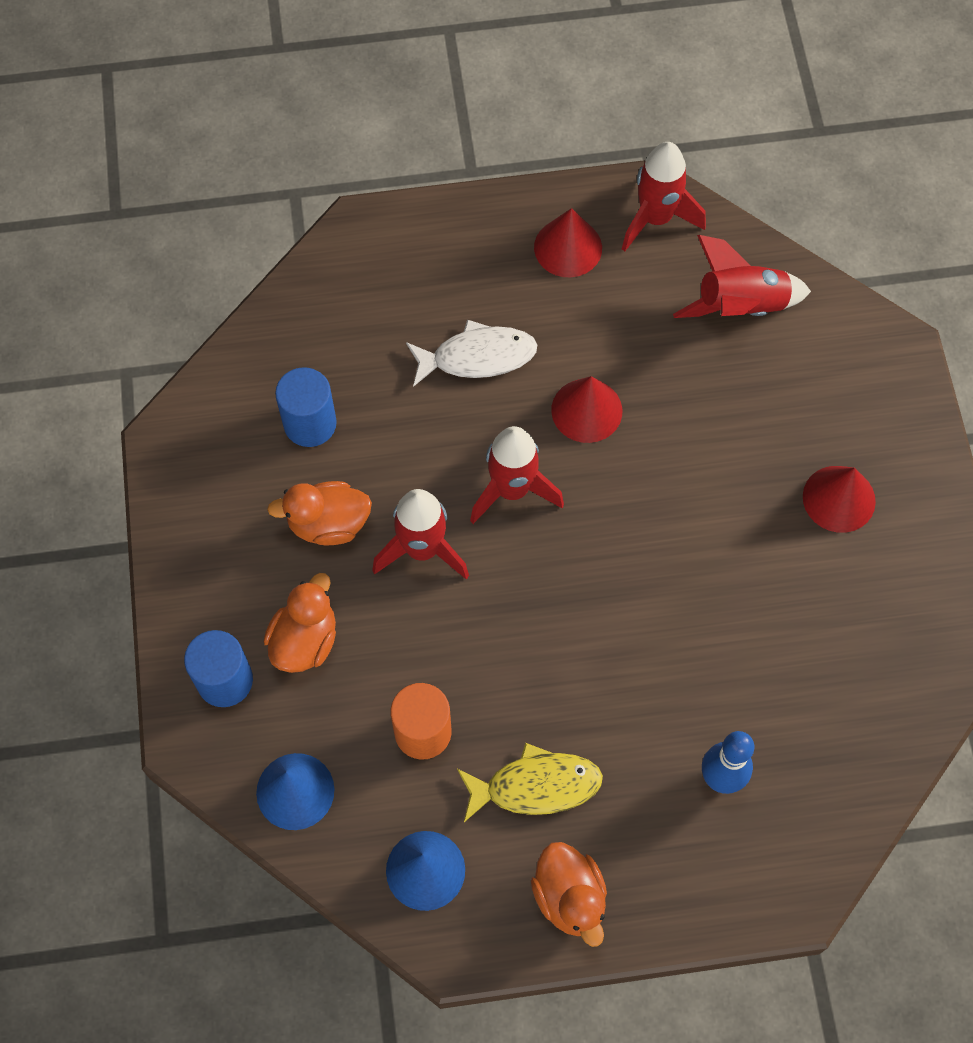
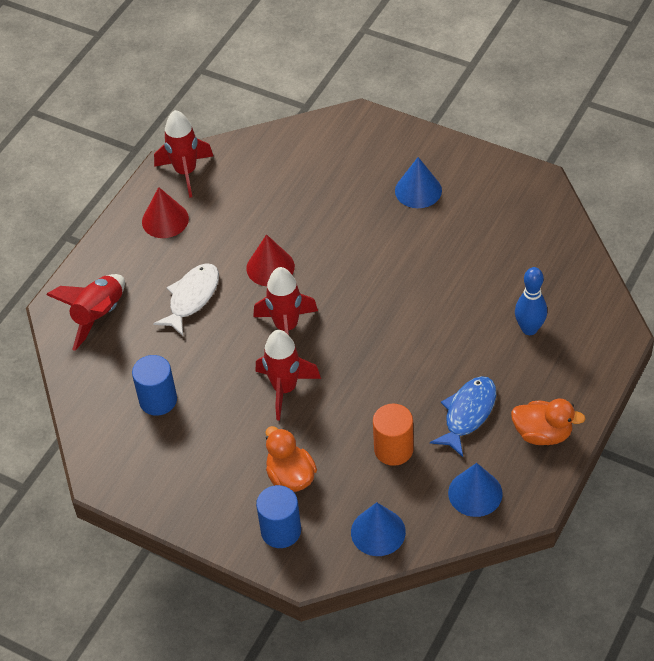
camera: 50 degrees left, 15 degrees down
(328, 524) = (229, 425): orange duck -> none
(536, 786) = (468, 414): yellow fish -> blue fish
(740, 306) = (272, 167): red rocket -> red rocket (99, 316)
(839, 498) = (418, 190): red cone -> blue cone

